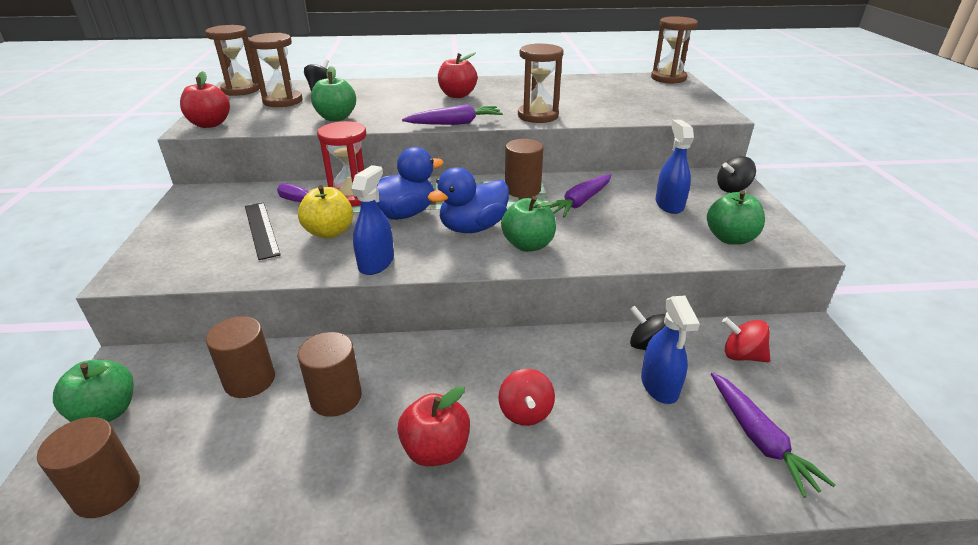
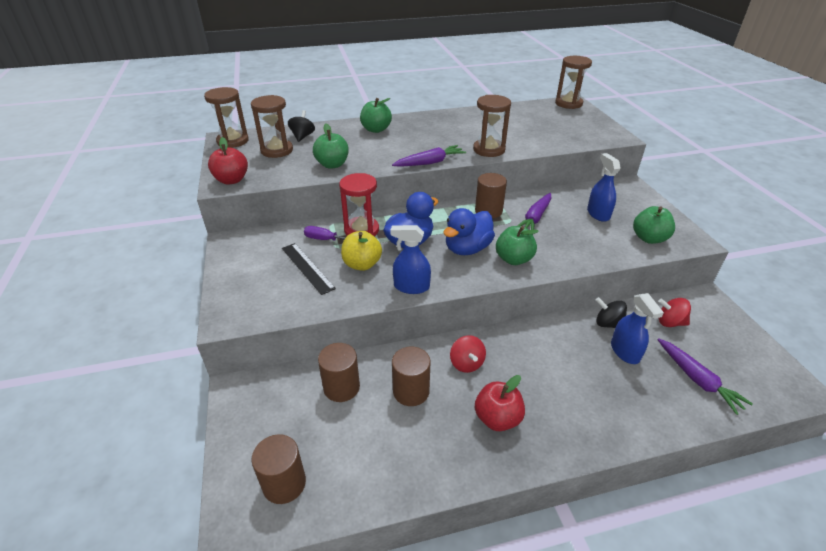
camera: 10 degrees left, 5 degrees up
(106, 412) = (248, 427): green apple -> green apple (376, 129)
(376, 263) = (411, 287): blue spray bottle -> blue spray bottle turned 90 degrees counterclockwise
(457, 95) = (416, 133): red apple -> none
(525, 412) = (545, 383): red spinning top -> red spinning top (466, 363)
(732, 189) = (636, 196): black spinning top -> none

